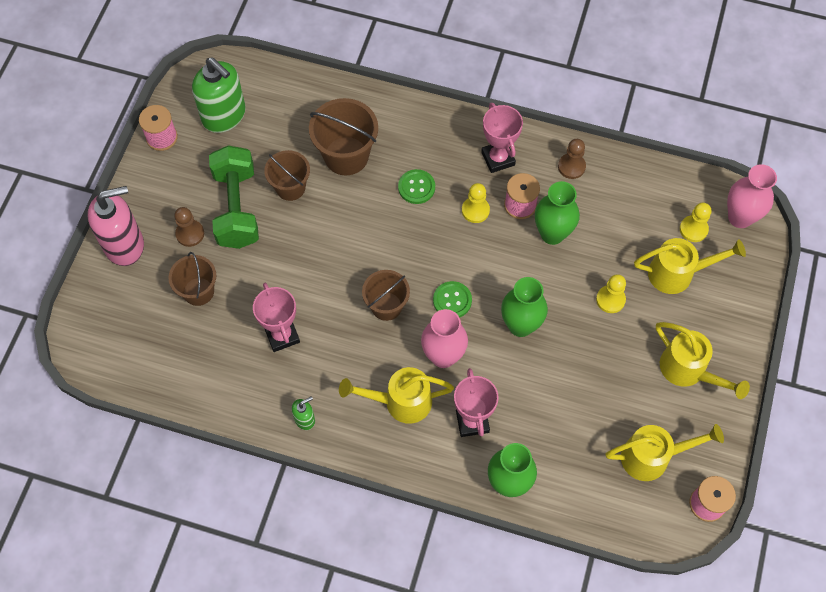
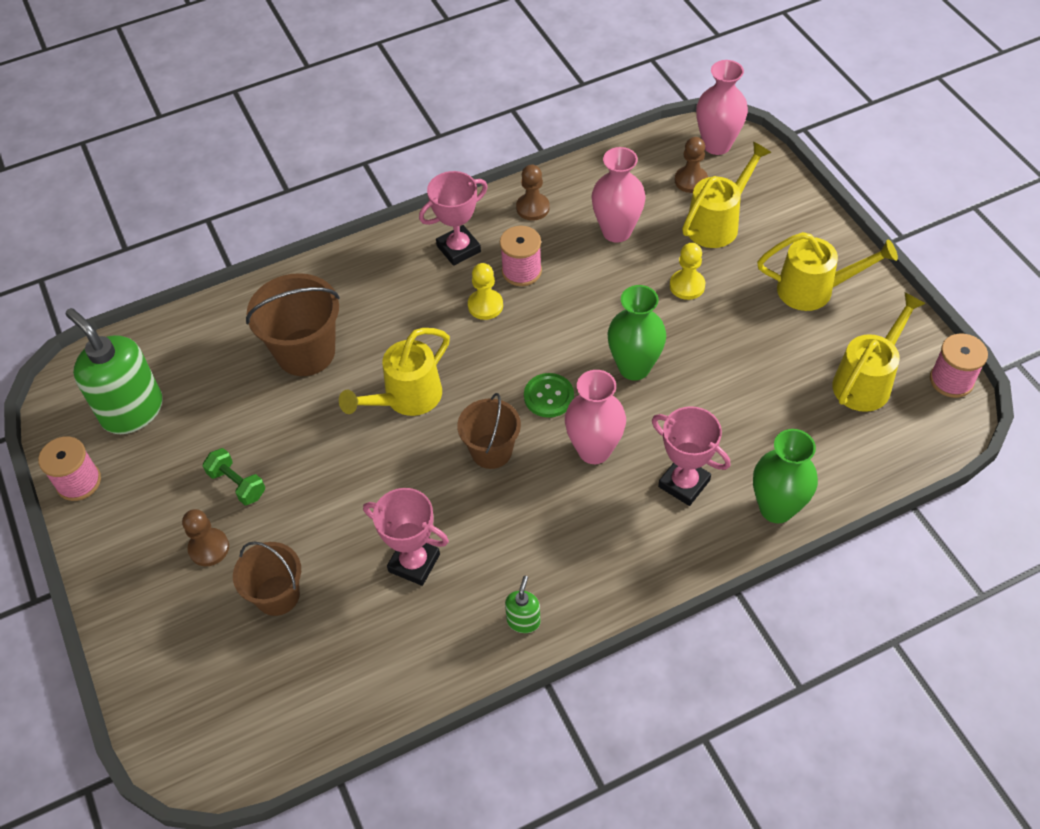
camera: 40 degrees left, 10 degrees down
(124, 245) = (141, 618): pink soap dispenser -> none
(224, 116) = (132, 410): green soap dispenser -> green soap dispenser turned 135 degrees counterclockwise
(237, 208) = (237, 484): green dumbbell -> green dumbbell, size x0.48
(290, 187) = (276, 422): brown bucket -> none
(401, 402) = (599, 523): yellow watering can -> yellow watering can (406, 398)
(416, 187) = (407, 328): green button -> none
(498, 158) = (458, 249): pink trophy -> pink trophy turned 60 degrees counterclockwise
(552, 234) = (577, 272): green vase -> none
(606, 226) = (616, 231): none -> pink vase
(693, 229) = (691, 181): yellow pawn -> brown pawn

